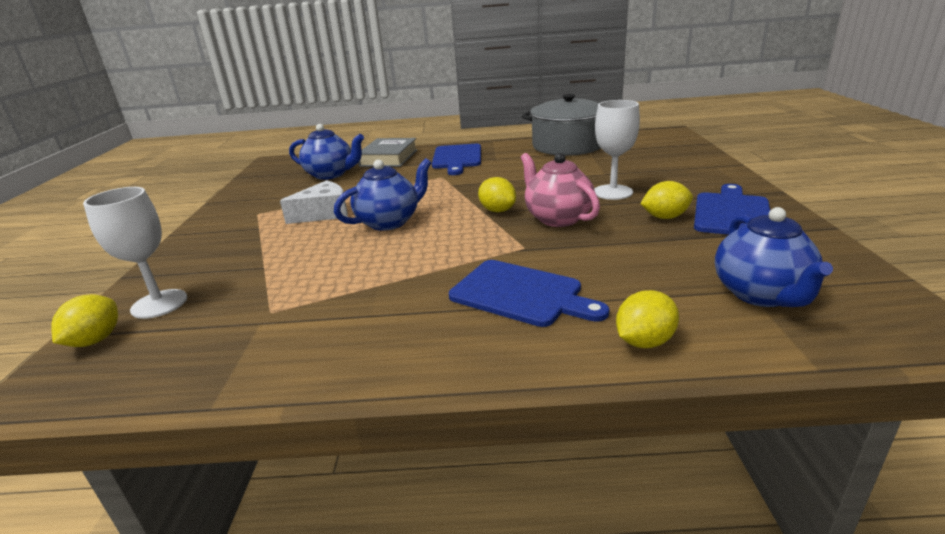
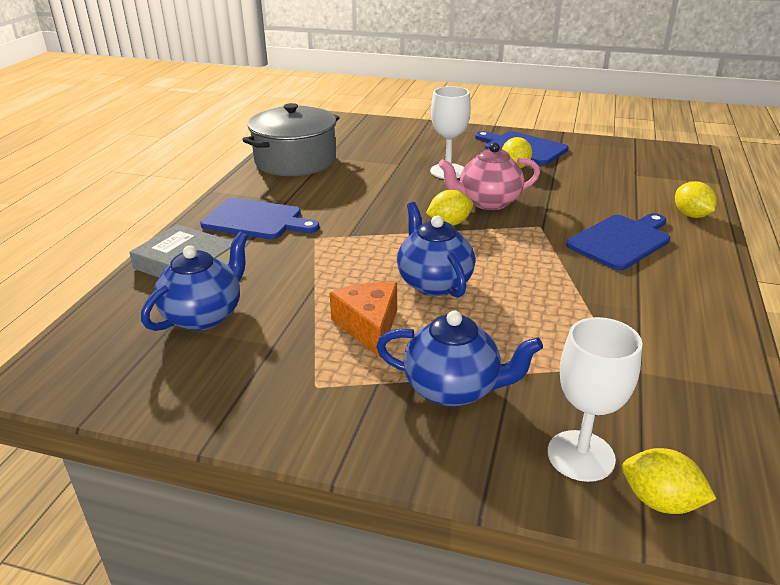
camera: 75 degrees left, 5 degrees up
(324, 213) = (369, 326): white cheese -> orange cheese
(761, 294) = (642, 173): blue teapot -> blue teapot (453, 389)

